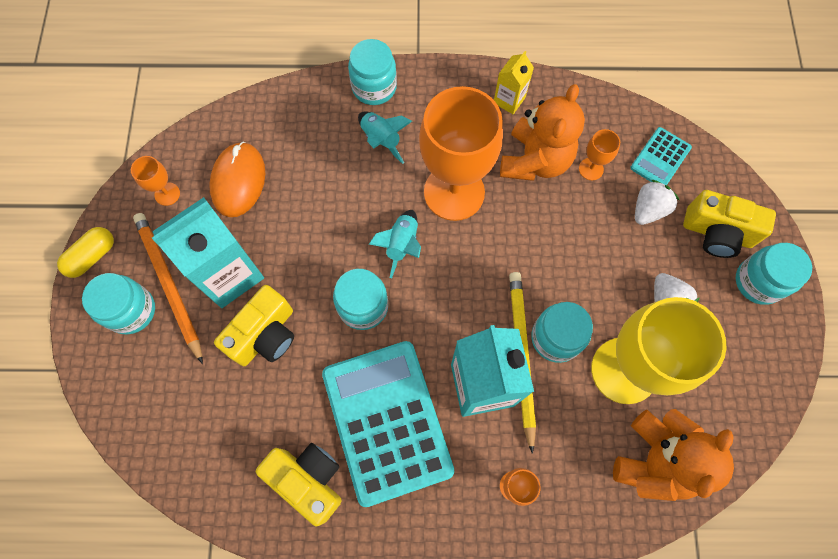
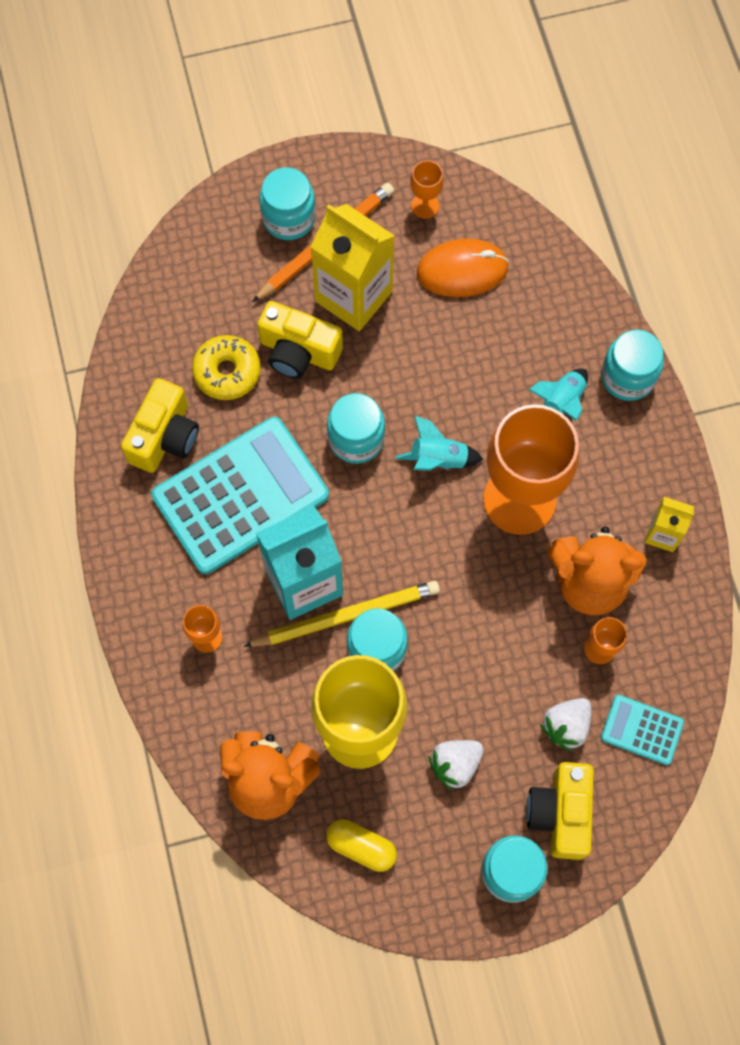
camera: 75 degrees right, 0 degrees up
(92, 256) = (335, 161): yellow capsule -> yellow capsule (361, 847)
(229, 274) = (353, 296): turquoise carton -> yellow carton
(262, 404) = (227, 372): none -> yellow donut
(648, 210) = (566, 726): white strawberry -> white strawberry turned 105 degrees clockwise

